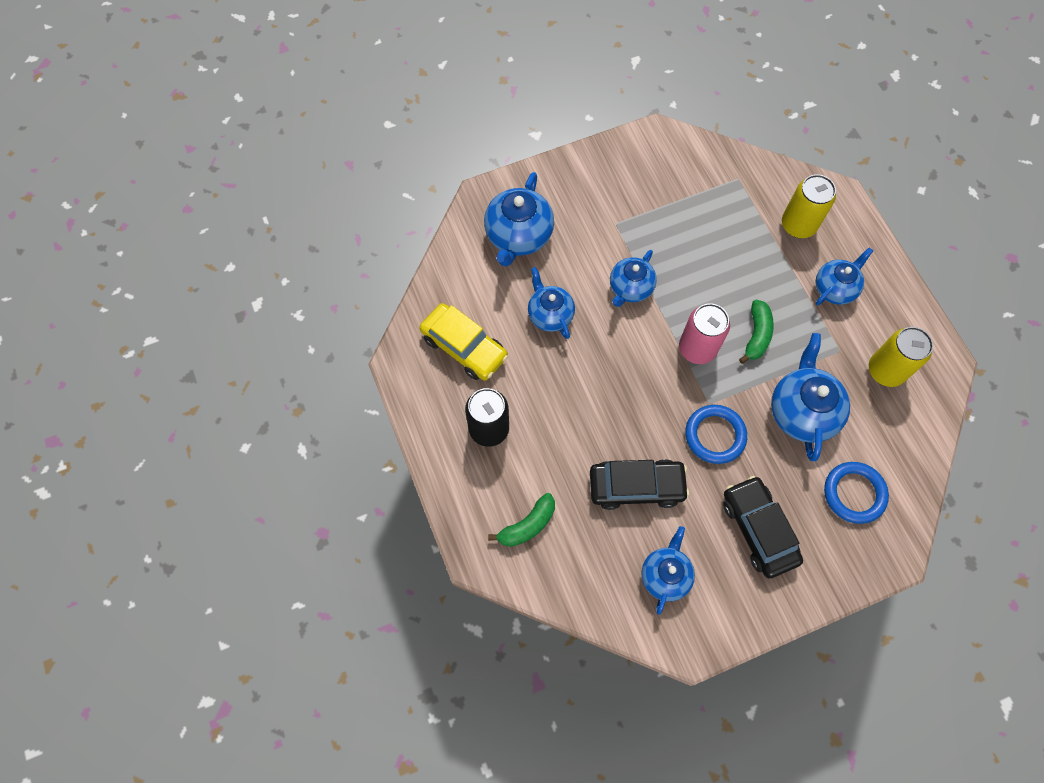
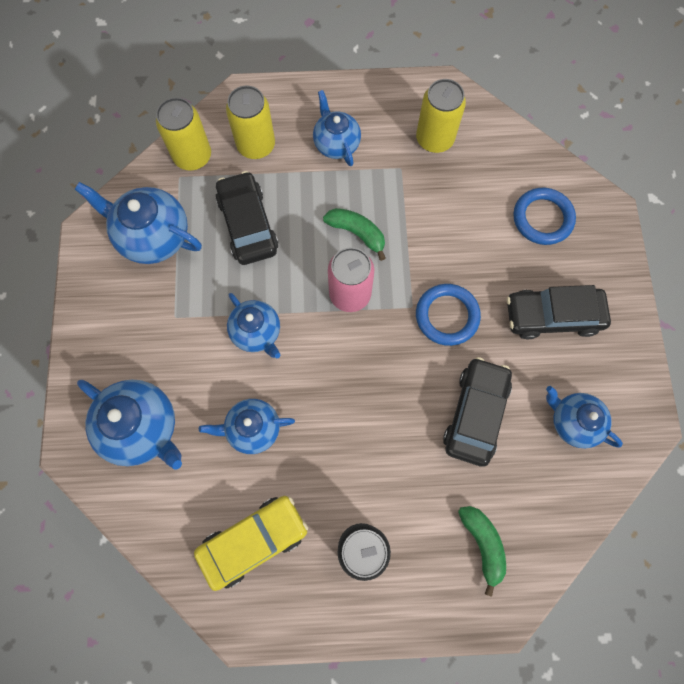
camera: 70 degrees left, 5 degrees up
(721, 246) = (248, 224): none -> black car
(762, 181) = (192, 156): none -> yellow can
(802, 411) = (449, 227): blue teapot -> blue teapot (153, 236)

